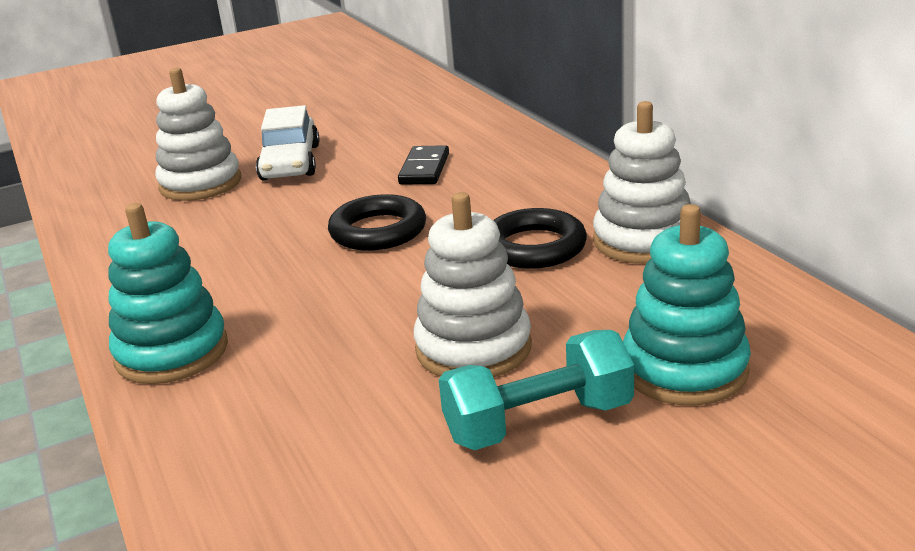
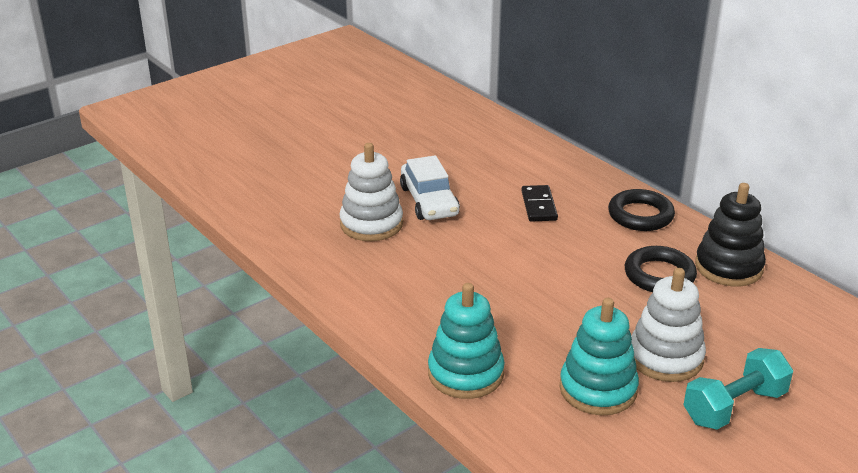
camera: 15 degrees left, 5 degrees up
(378, 231) = (541, 265): black ring -> black ring (640, 215)
(643, 241) = (728, 267): white stacking toy -> black stacking toy
(684, 369) = (800, 364): turquoise stacking toy -> turquoise stacking toy (598, 389)

